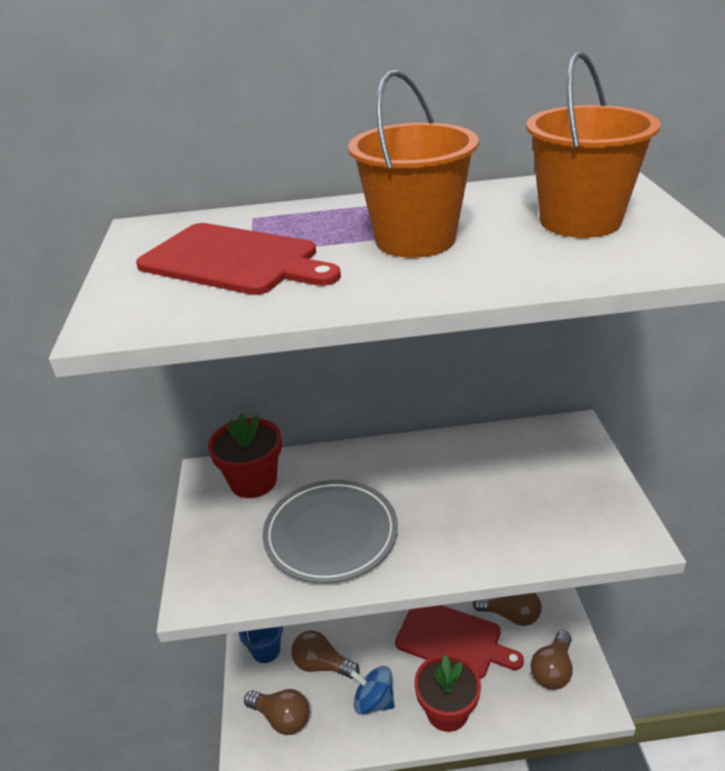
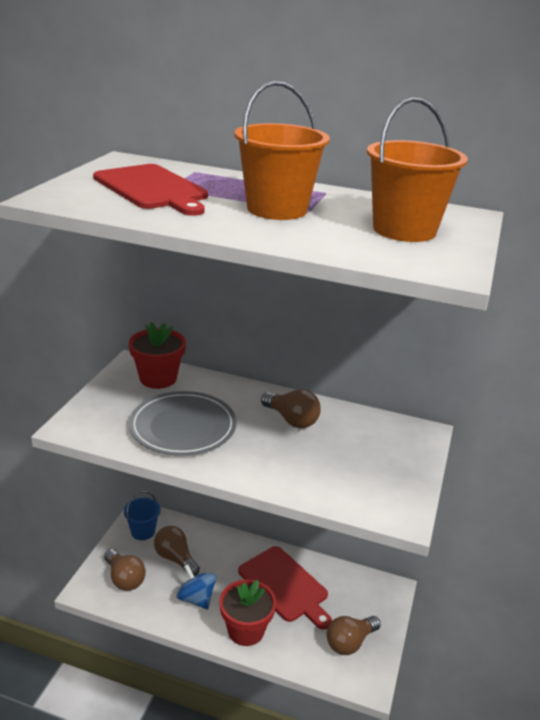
camera: 20 degrees right, 5 degrees down
(511, 615) = (344, 590): brown light bulb -> brown light bulb (291, 420)

